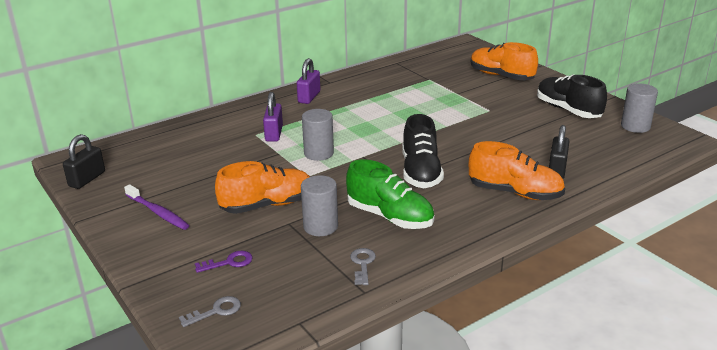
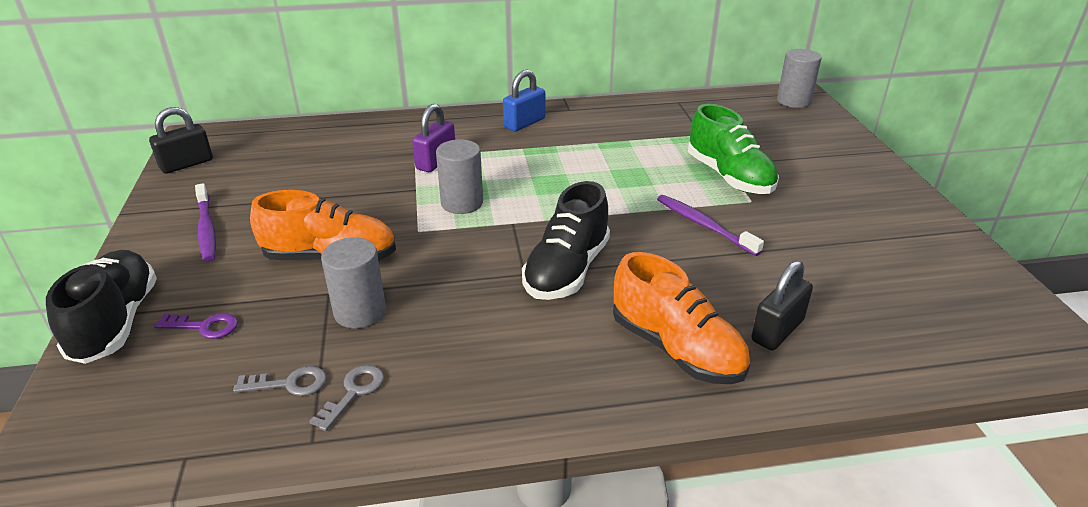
camera: 25 degrees right, 5 degrees up
(216, 311) = (114, 395): grey key -> grey key (289, 384)
(309, 97) = (524, 123): purple padlock -> blue padlock
(390, 217) = (461, 328): green shoe -> green shoe (729, 177)
(475, 129) = (704, 225): none -> purple toothbrush
(501, 76) = (812, 153): orange shoe -> none
(568, 110) = (877, 232): black shoe -> black shoe (116, 322)
(635, 126) = (978, 291): grey cylinder -> grey cylinder (793, 101)

